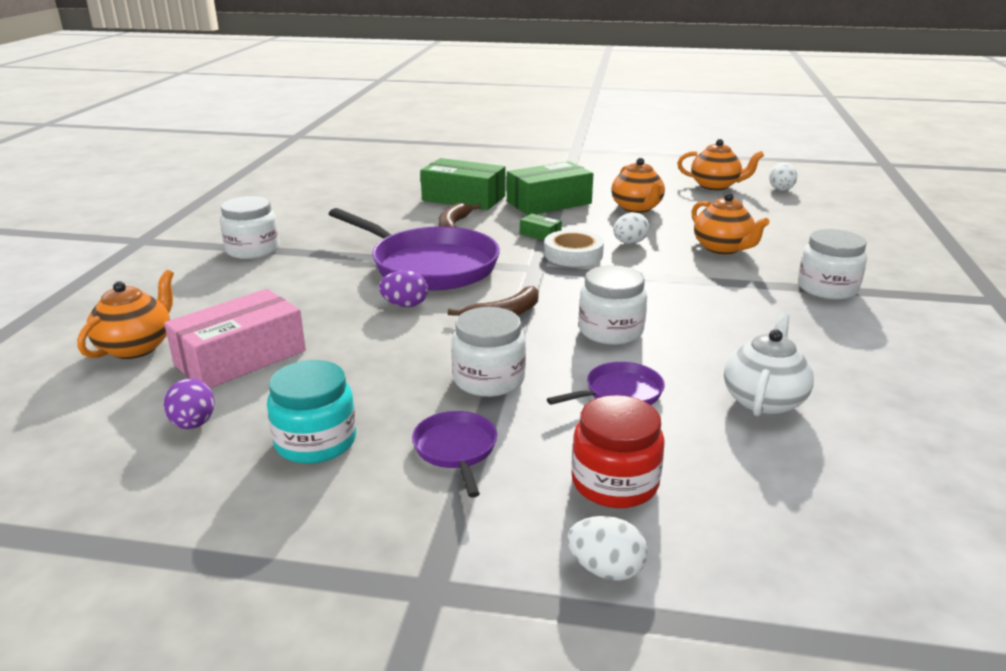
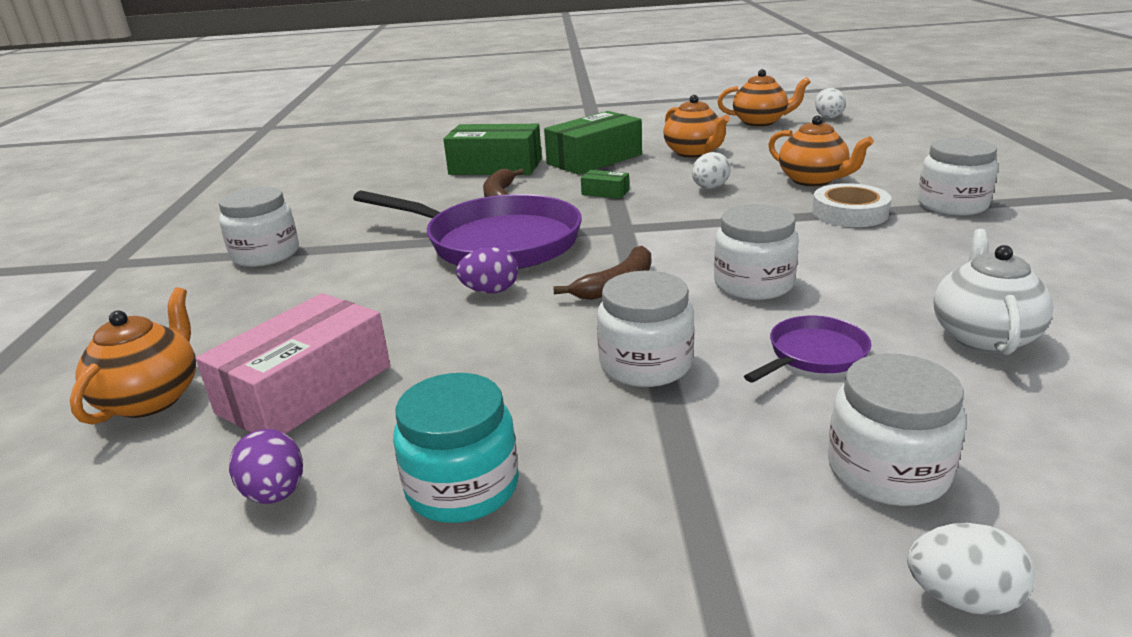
camera: 10 degrees left, 0 degrees up
(456, 450) = (659, 464): purple pan -> none
(573, 254) = (655, 208): white tape -> white tape (849, 213)
(615, 482) = (887, 470): red jar -> white jar

